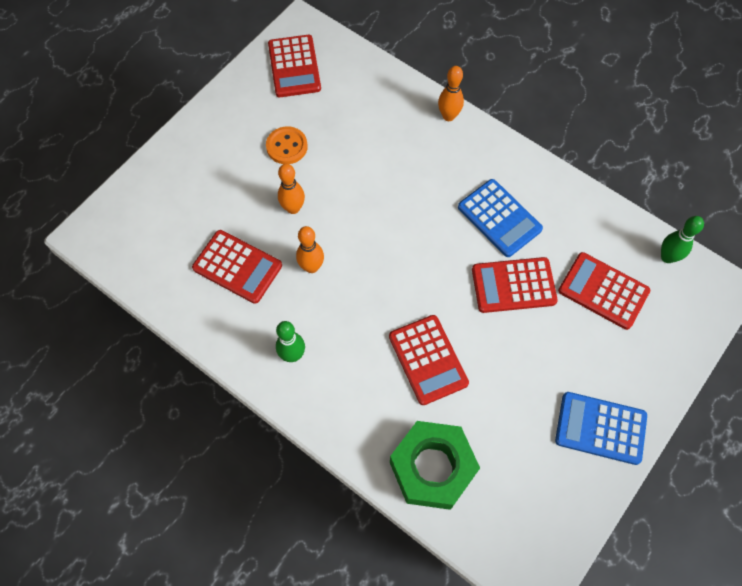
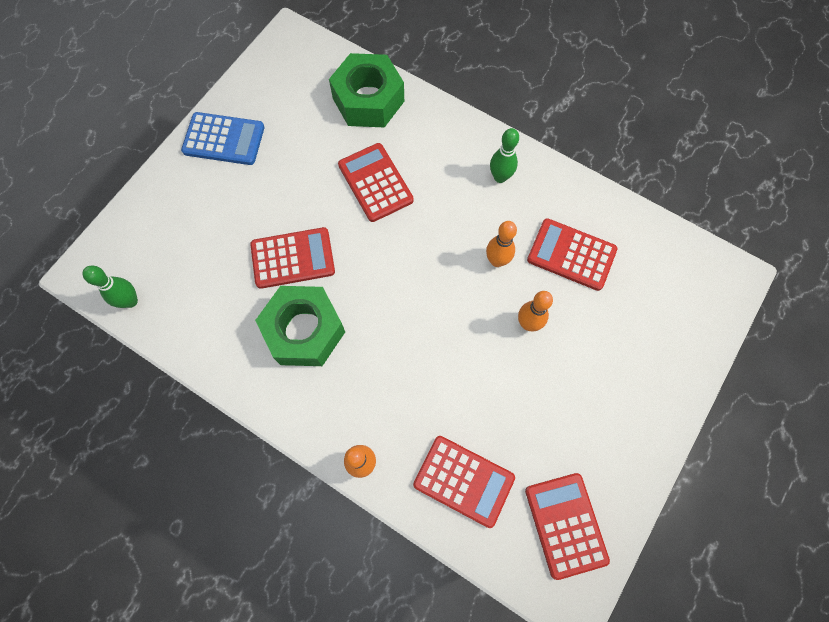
camera: 175 degrees right, 5 degrees up
(287, 146) = (550, 401): orange button -> none
(499, 218) = (304, 330): blue calculator -> green nut
(603, 291) = (203, 260): red calculator -> red calculator (463, 480)

